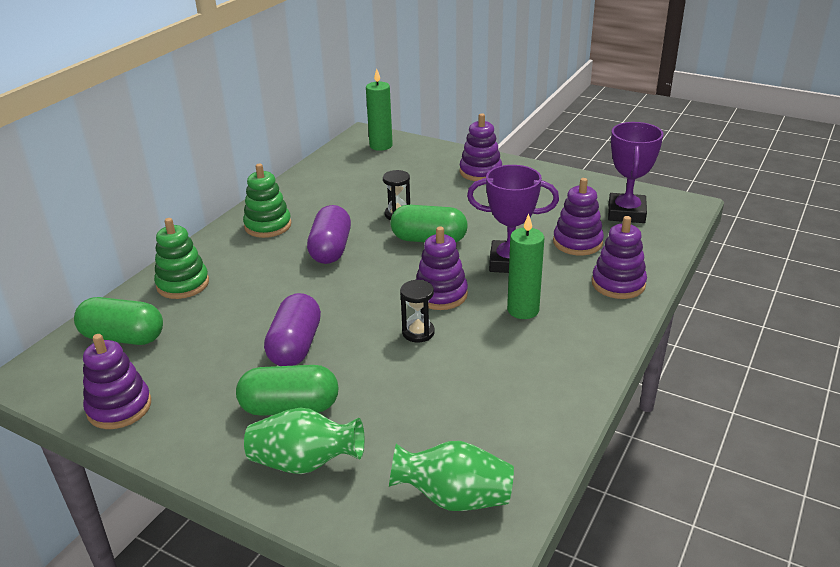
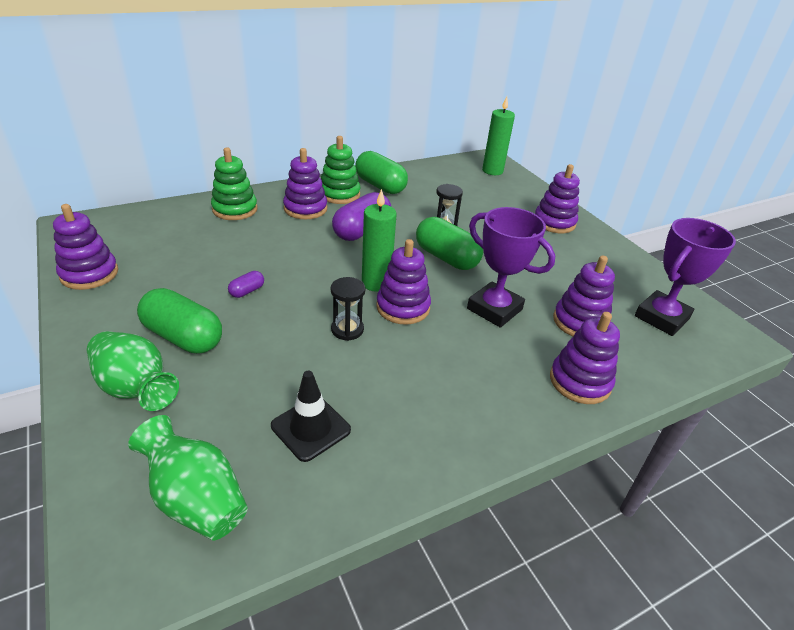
camera: 30 degrees right, 5 degrees up
(123, 337) = (155, 227): green capsule -> green capsule (380, 186)
(252, 253) = (305, 209): none -> purple stacking toy
(295, 346) = (247, 291): purple capsule -> purple capsule, size x0.46
(476, 411) = (310, 428): none -> black traffic cone
(523, 310) = (458, 358): green candle -> green candle (376, 283)

